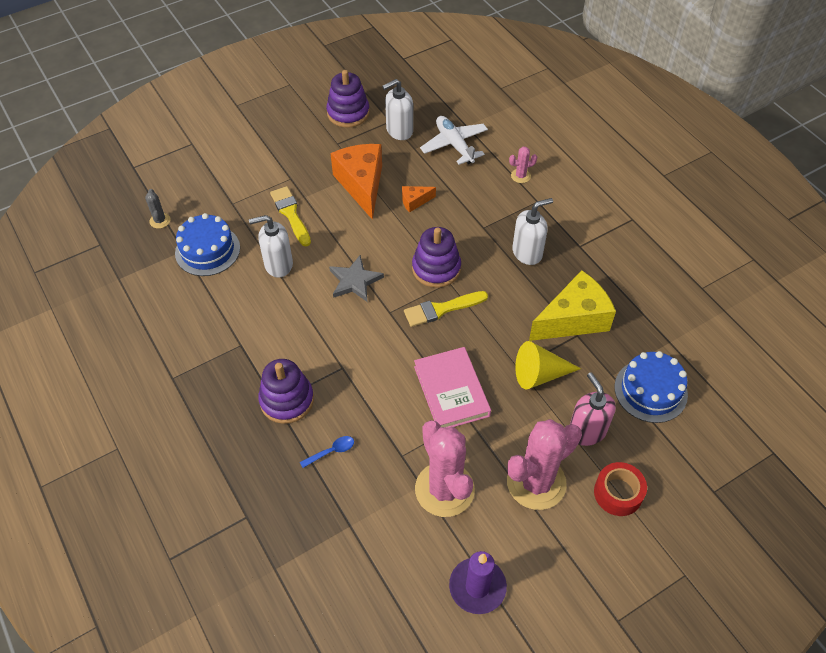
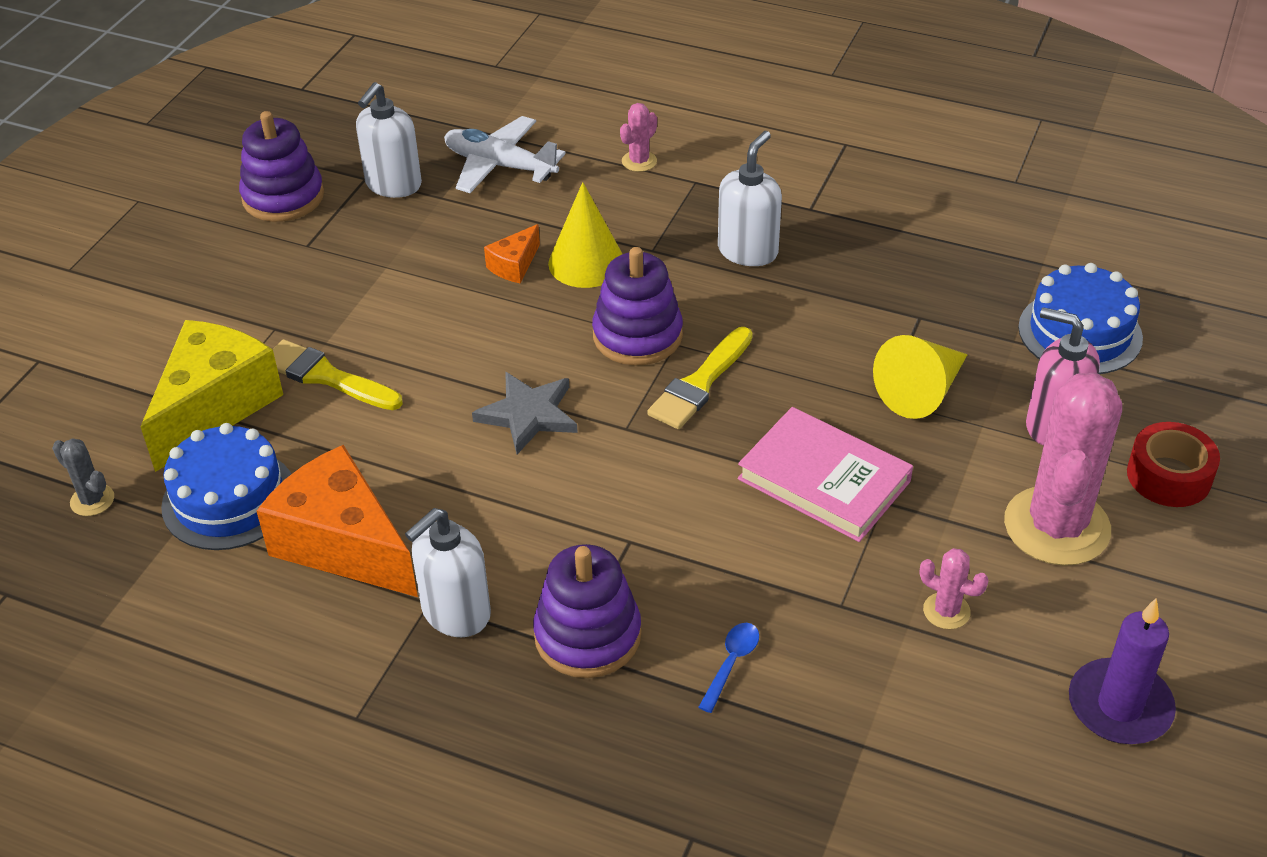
camera: 35 degrees left, 10 degrees down
(278, 264) = (377, 456): white soap dispenser -> white soap dispenser (455, 613)
(362, 185) = (406, 282): orange cheese -> orange cheese (343, 544)
(444, 489) = (946, 611): pink cactus -> pink cactus, size x0.43
(447, 217) = (586, 262): none -> yellow cone
(573, 319) = (895, 301): yellow cheese -> yellow cheese (215, 407)

